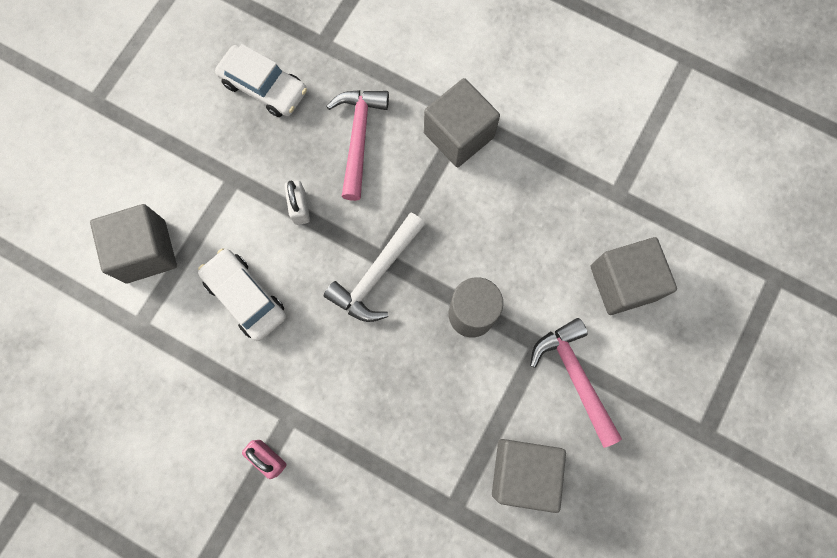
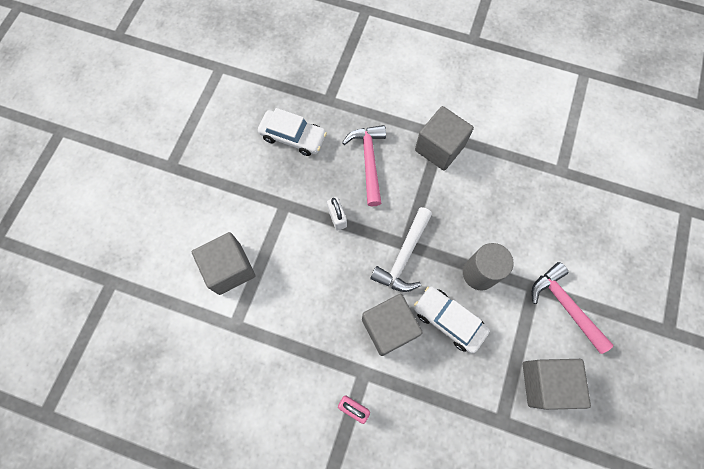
camera: 10 degrees left, 5 degrees down
(245, 297) = (311, 289): white car -> white car (449, 320)
(623, 283) = (581, 232): grey cube -> grey cube (389, 328)

